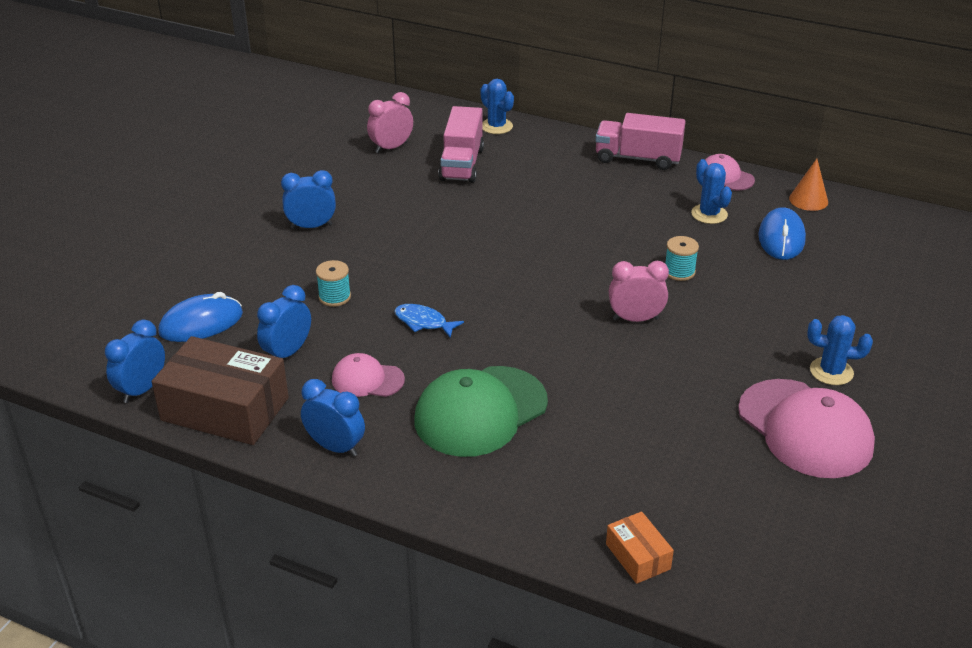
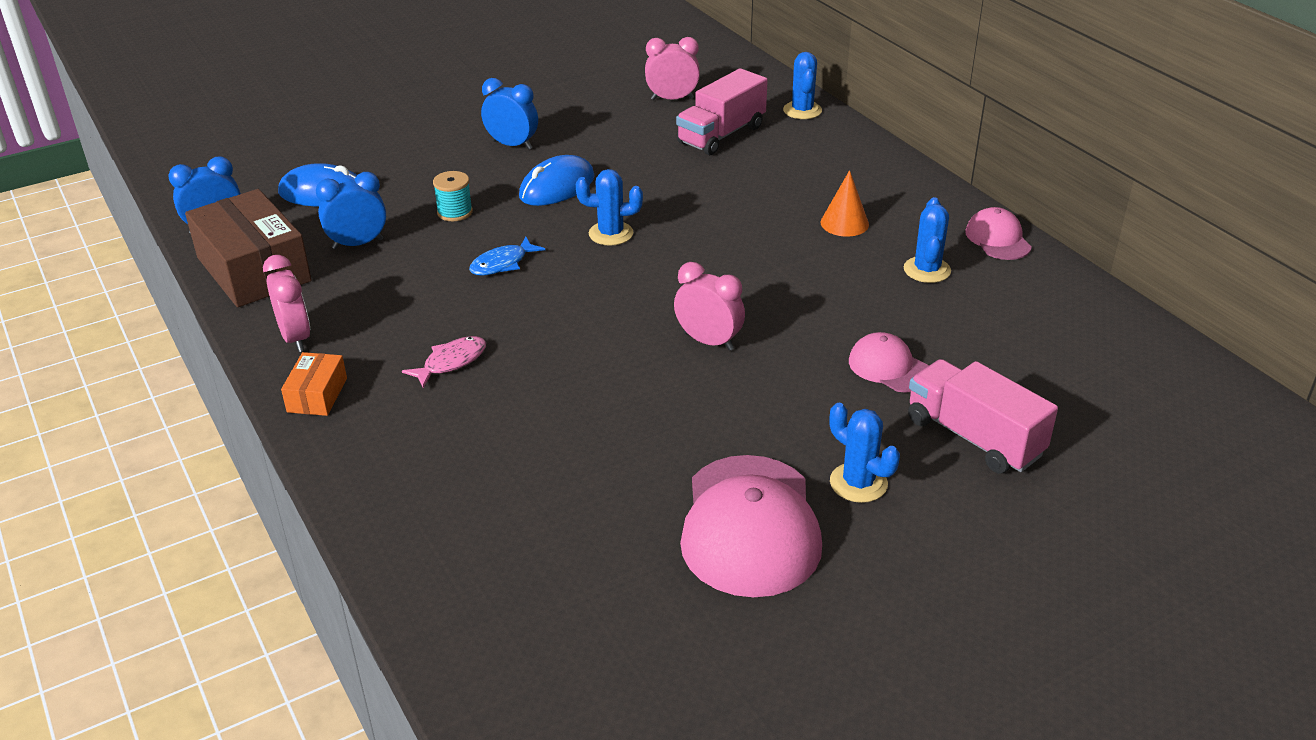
camera: 35 degrees right, 0 degrees up
(335, 447) = (295, 338): blue clock -> pink clock
(367, 380) = (392, 293): pink cap -> pink cap (889, 367)
(423, 322) = (502, 264): blue fish -> blue fish turned 105 degrees counterclockwise
(475, 268) = (611, 234): none -> blue cactus
(480, 411) = (451, 362): green cap -> pink fish
(638, 158) = (917, 188): pink truck -> pink truck (973, 437)
(638, 556) = (421, 559): orange box -> orange box (317, 395)
(679, 272) = (816, 314): turquoise spool -> none
(781, 238) = (982, 325): blue mouse -> blue mouse (557, 187)
(808, 200) = (1071, 297): orange cone -> orange cone (844, 223)

